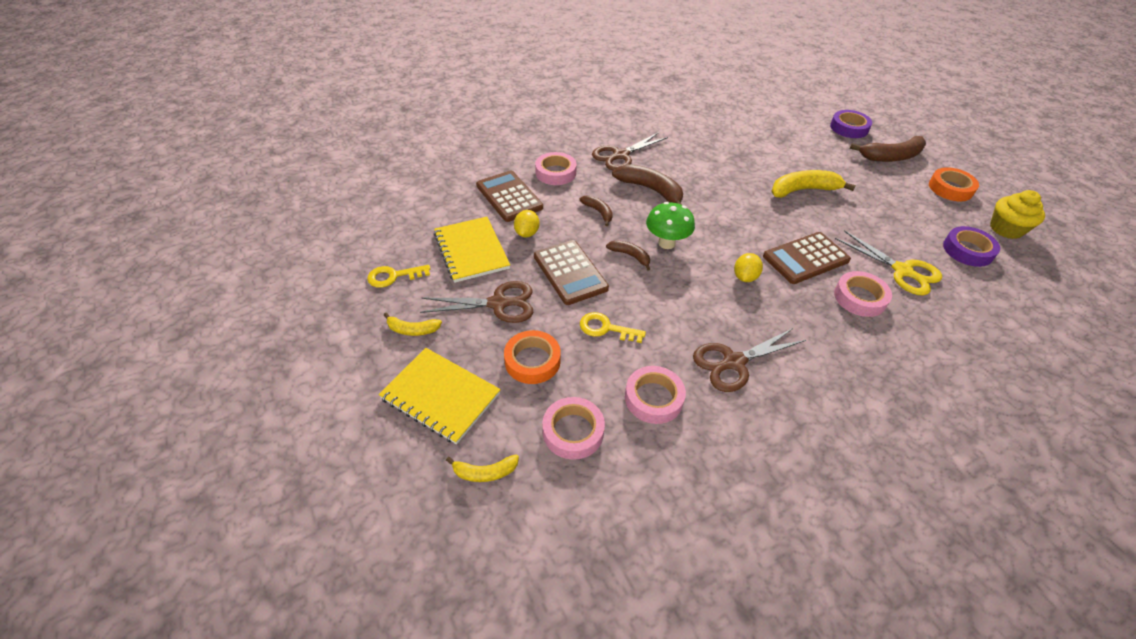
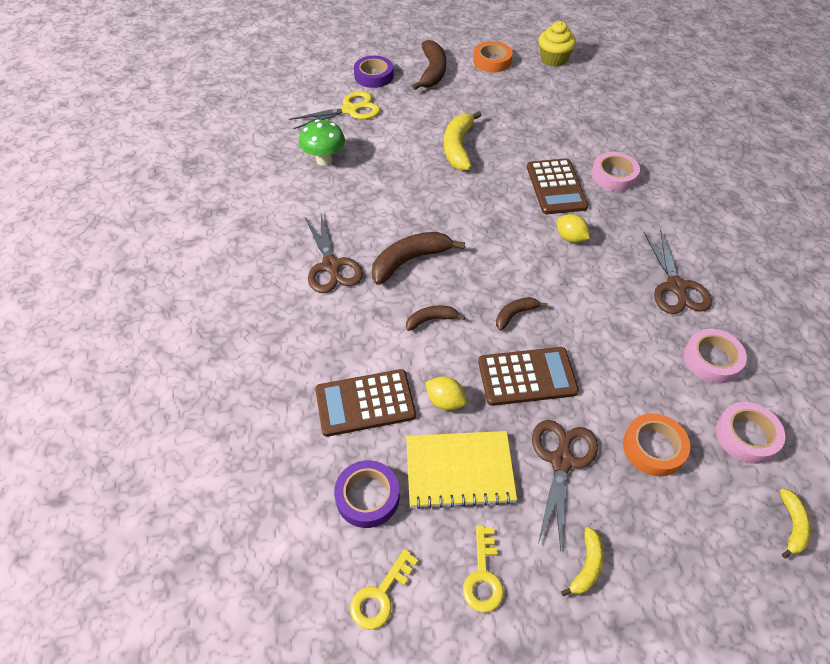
camera: 70 degrees left, 5 degrees up
(440, 396) = (693, 551): yellow notebook -> none
(555, 173) = (336, 340): pink tape -> none
(606, 328) = (618, 369): yellow key -> yellow key (380, 595)
(666, 243) = (504, 278): green mushroom -> green mushroom (324, 160)
(903, 271) = (588, 137): yellow scissors -> yellow scissors (350, 110)
(967, 250) = (573, 91): purple tape -> purple tape (367, 496)

